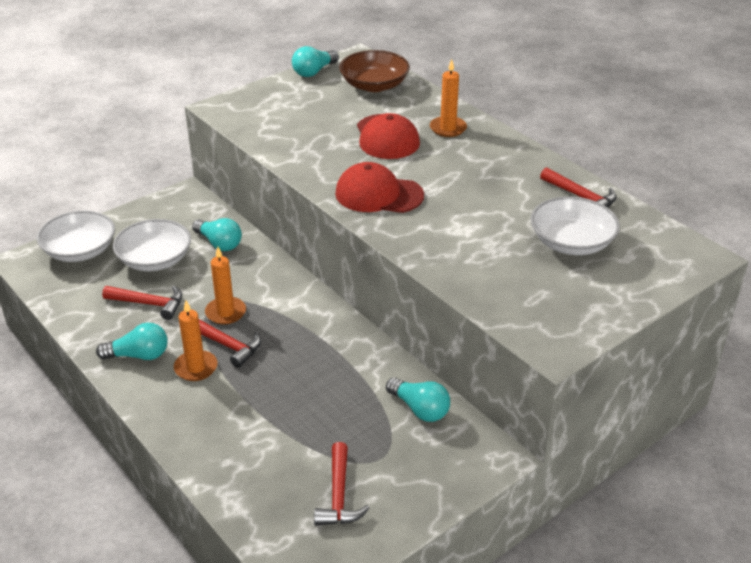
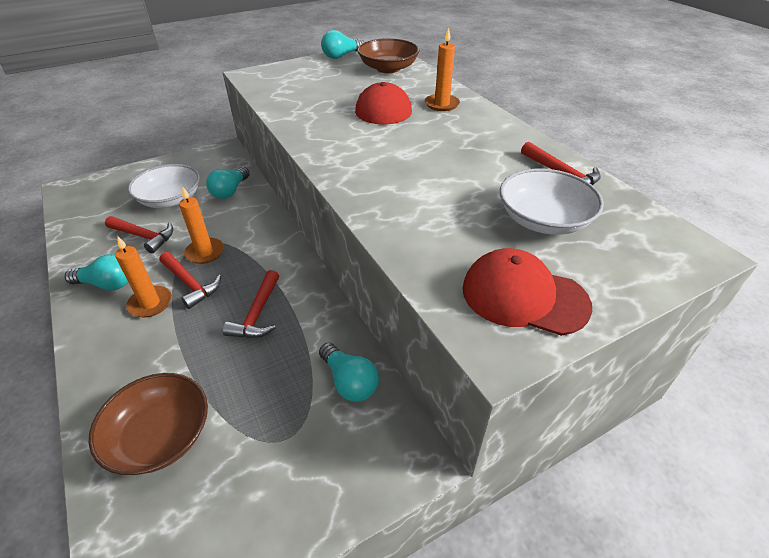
camera: 10 degrees right, 5 degrees up
(80, 251) = (115, 185): white bowl -> none
(219, 243) = (230, 191): turquoise light bulb -> turquoise light bulb turned 60 degrees clockwise
(268, 471) = (160, 436): none -> brown bowl
(339, 495) = (221, 483): red hammer -> red hammer (257, 314)
(378, 194) = (354, 153): red cap -> red cap (524, 296)

